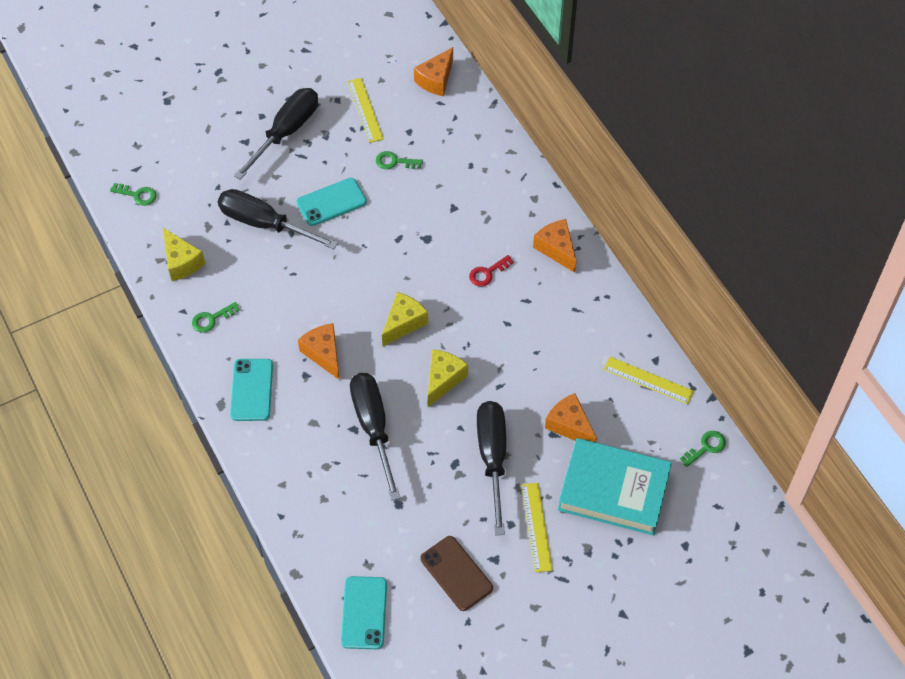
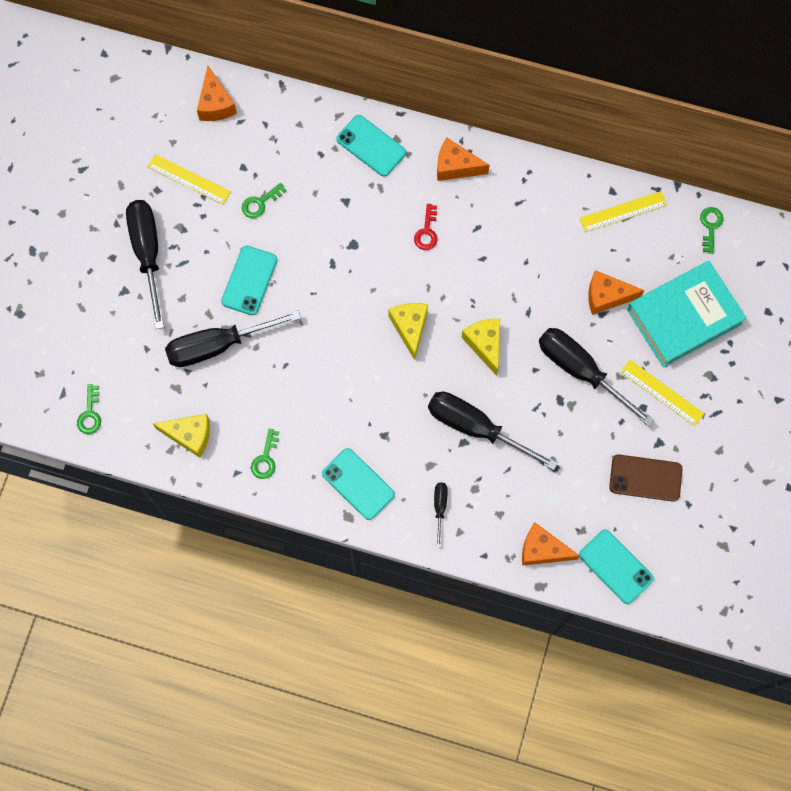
camera: 45 degrees left, 15 degrees up
(137, 195) = (90, 414): green key -> green key turned 120 degrees clockwise
(288, 456) = (440, 507): none -> black screwdriver
(323, 354) = (379, 406): orange cheese -> orange cheese (542, 550)
(511, 188) = (371, 146): none -> turquoise phone

